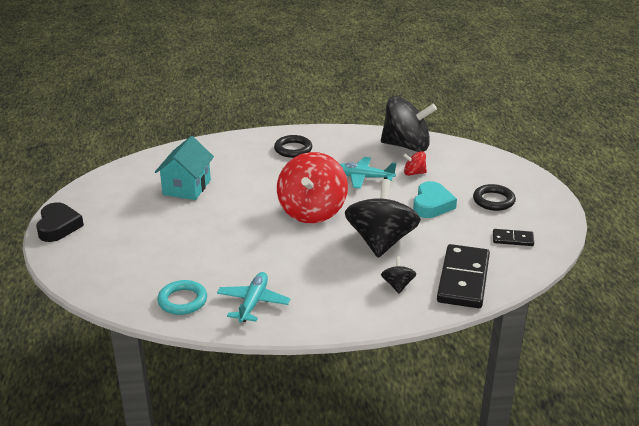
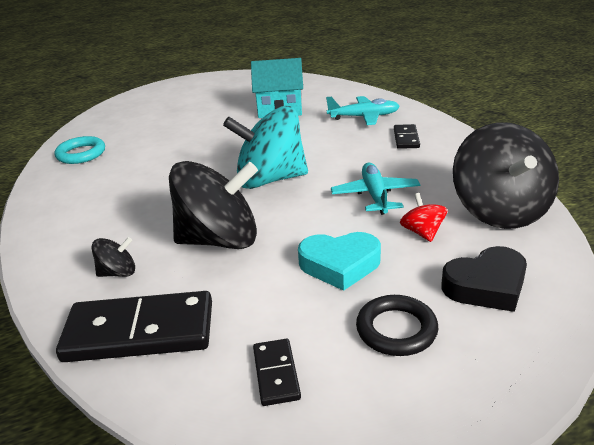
camera: 75 degrees right, 0 degrees up
(58, 226) = (187, 83): black heart -> black heart (486, 286)
(253, 303) = (78, 187): turquoise plane -> turquoise plane (364, 117)
(293, 149) = (406, 138): black ring -> black domino
(312, 211) = (270, 179): red spinning top -> turquoise spinning top

